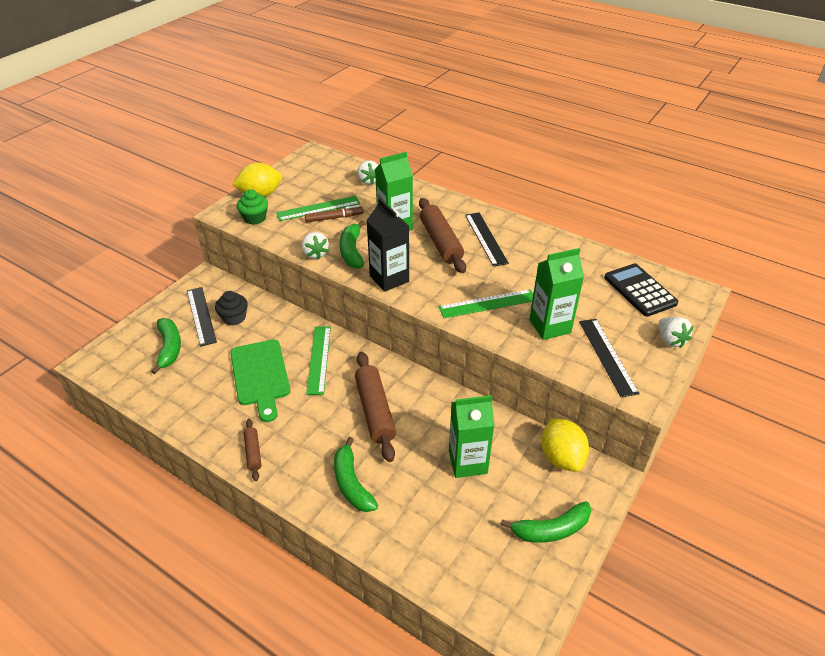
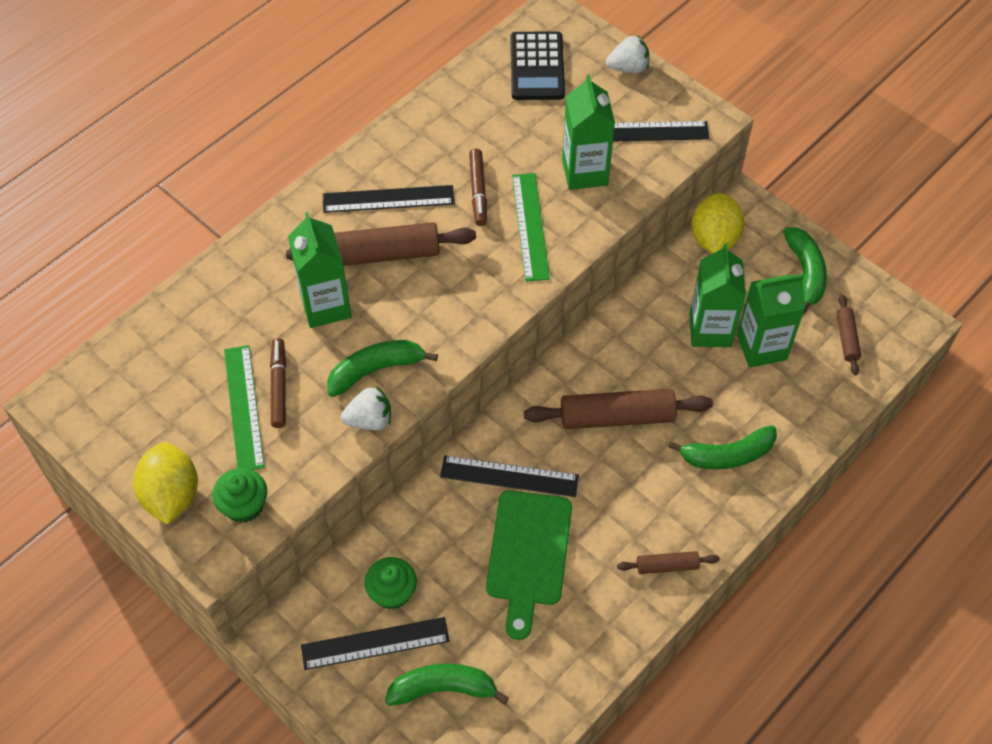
camera: 80 degrees left, 15 degrees up
(234, 318) = (392, 592): black cupcake -> green cupcake
(260, 376) = (528, 554): green cutting board -> green cutting board turned 105 degrees clockwise
(319, 359) = (509, 476): green ruler -> black ruler
(352, 251) = (375, 370): green banana -> green banana turned 150 degrees clockwise
(368, 181) = (183, 327): white strawberry -> none
(389, 279) = (453, 330): black carton -> none
(460, 500) = (761, 347): none -> green carton
(488, 568) = (847, 338): none -> brown rolling pin
(508, 276) = (478, 191): none -> brown marker
(561, 457) = (714, 239): yellow lemon -> yellow lemon turned 75 degrees counterclockwise
(640, 290) = (537, 67): black calculator -> black calculator turned 75 degrees counterclockwise

